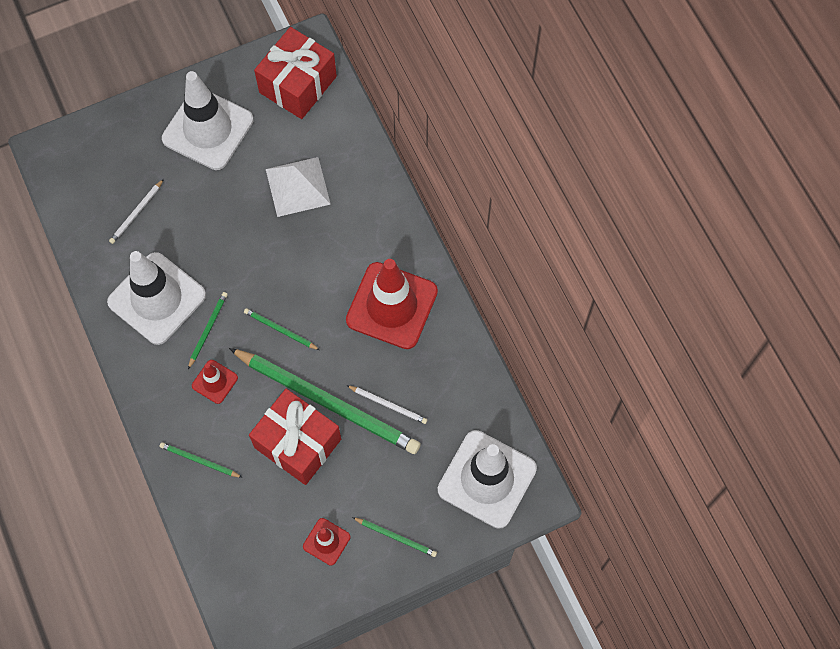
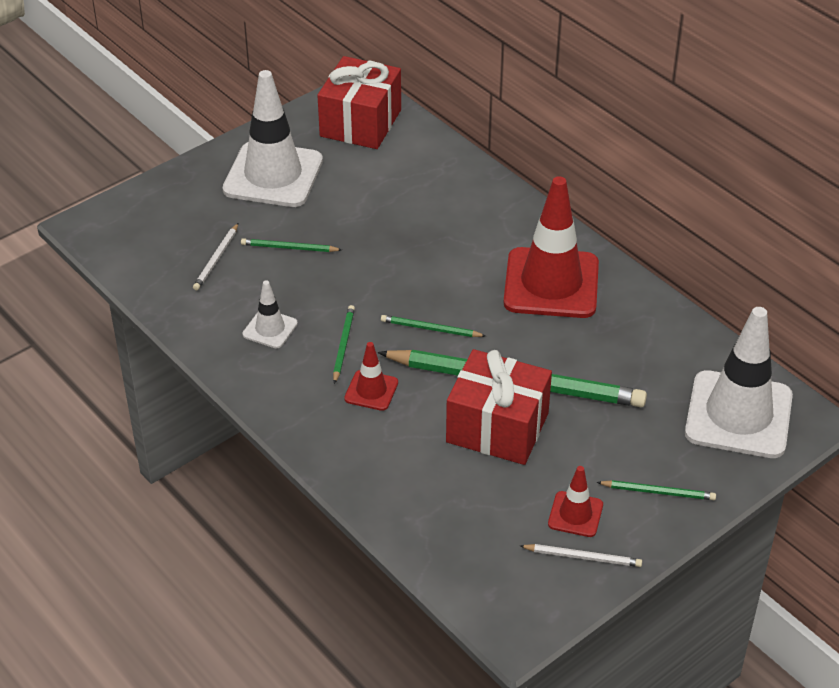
camera: 15 degrees left, 25 degrees down
(157, 298) = (270, 329): white traffic cone -> white traffic cone, size x0.47
(199, 461) = (383, 469): green pencil -> green pencil (289, 248)
(298, 186) = (397, 204): white pyramid -> none
(388, 405) = (589, 371): white pencil -> white pencil (583, 557)

